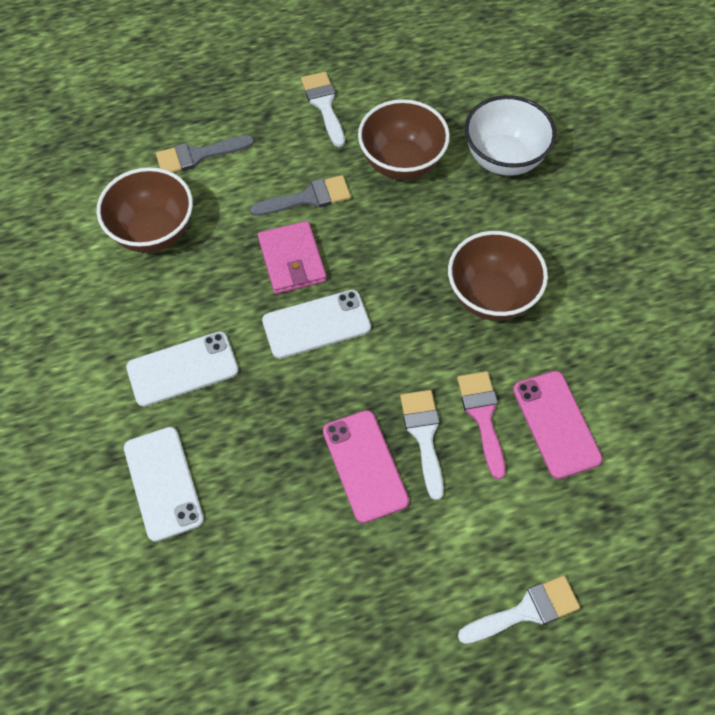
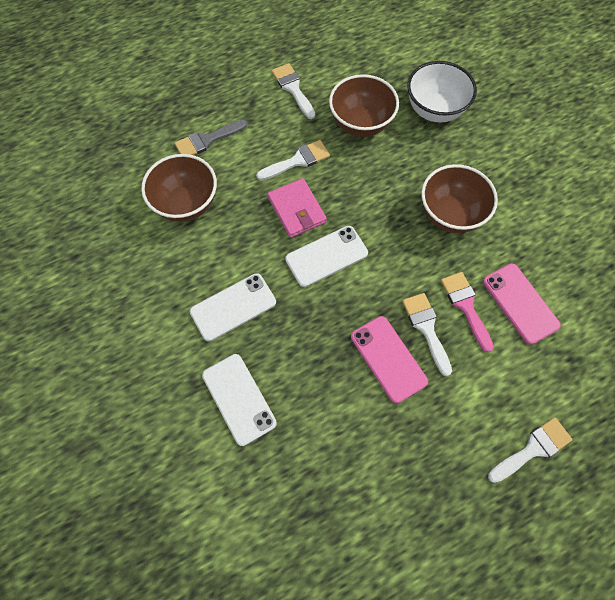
camera: 10 degrees left, 5 degrees up
(308, 198) = (297, 161): grey brush -> white brush

